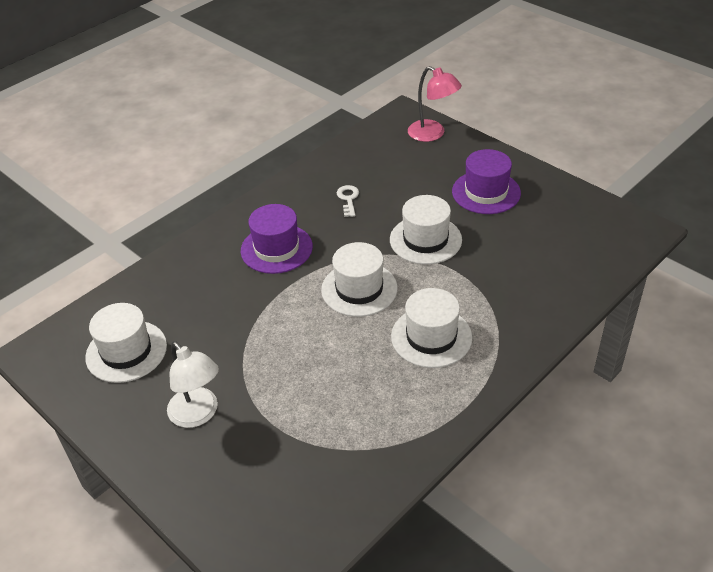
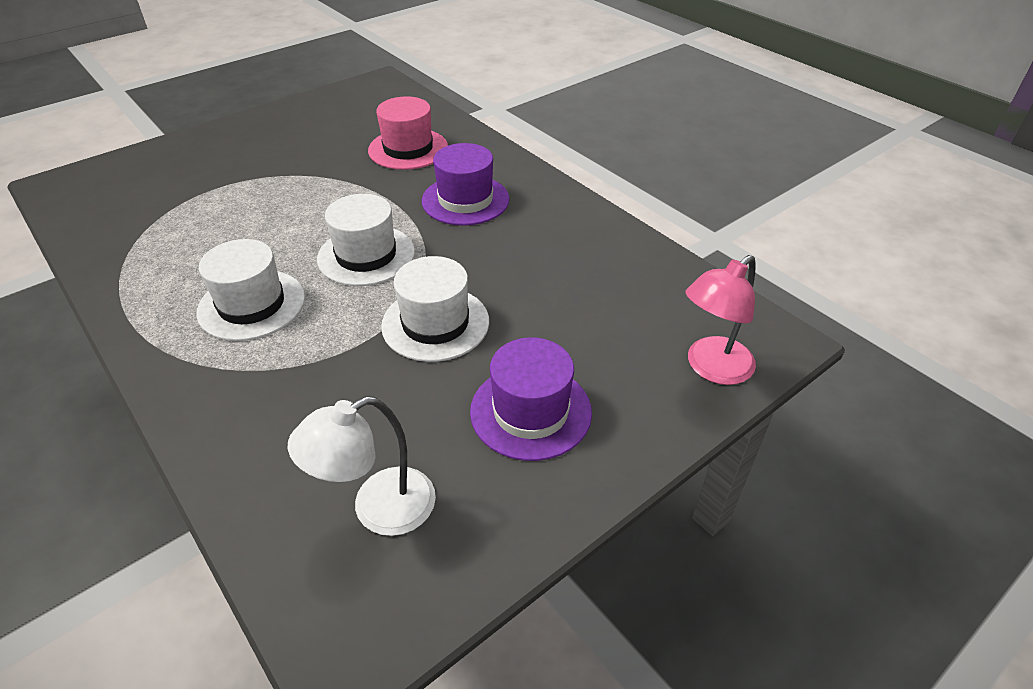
camera: 95 degrees right, 0 degrees up
(126, 351) = (355, 118): white hat -> none
(192, 298) = (408, 149): none -> pink hat
(198, 414) = (254, 152): white lamp -> white lamp (378, 509)
(348, 199) = (547, 260): white key -> none

